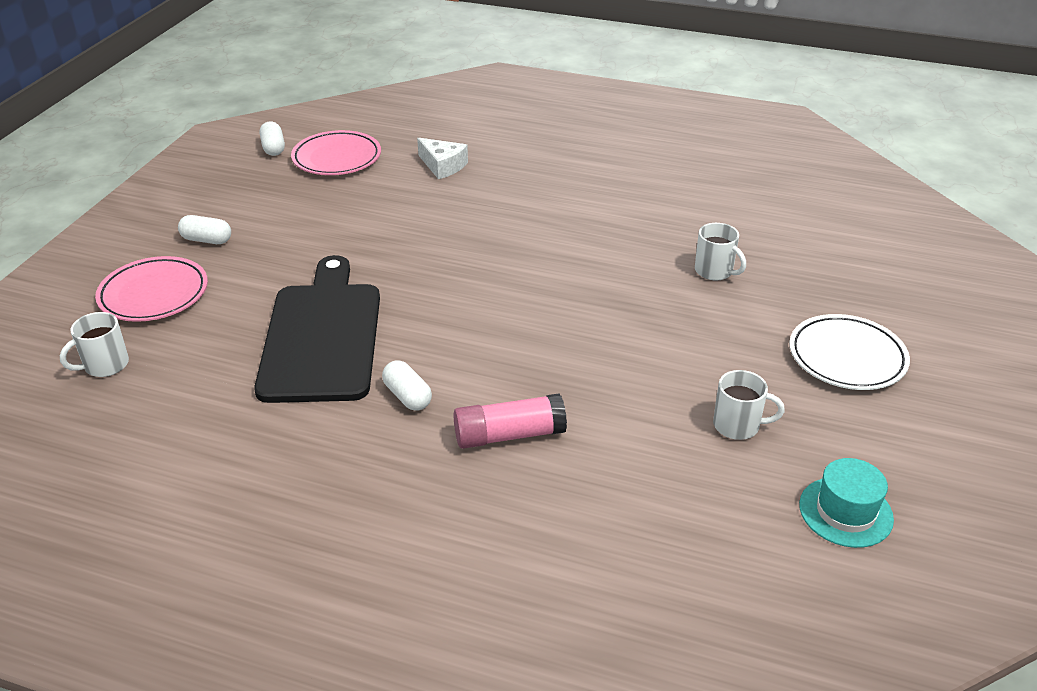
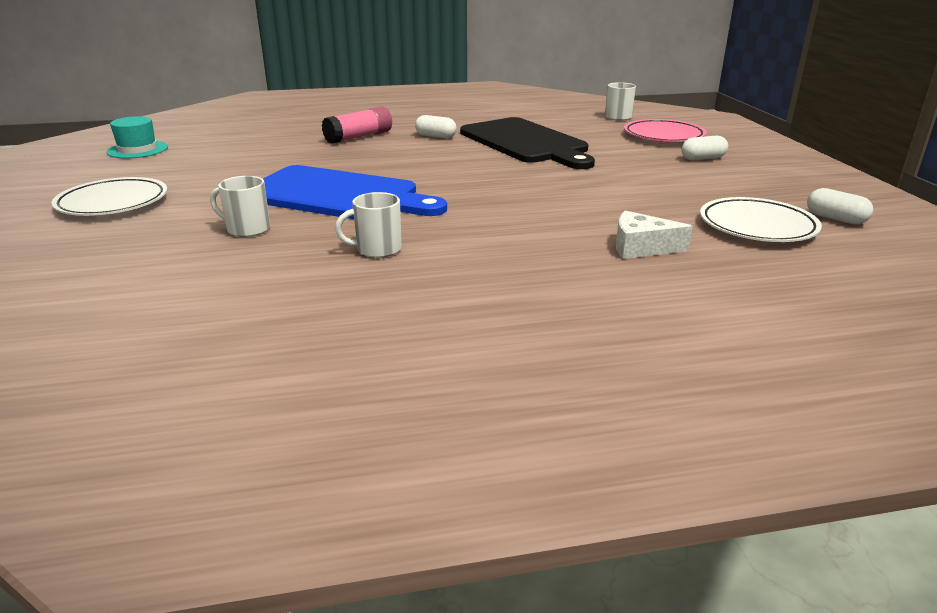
camera: 150 degrees right, 10 degrees down
(337, 158) = (757, 226): pink plate -> white plate
(615, 296) = (337, 195): none -> blue cutting board
(738, 425) = (210, 162): white mug -> white mug (377, 249)

